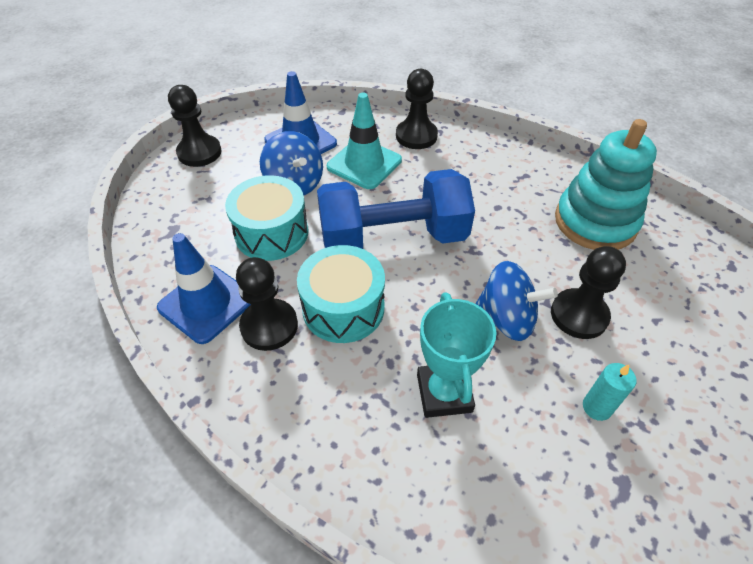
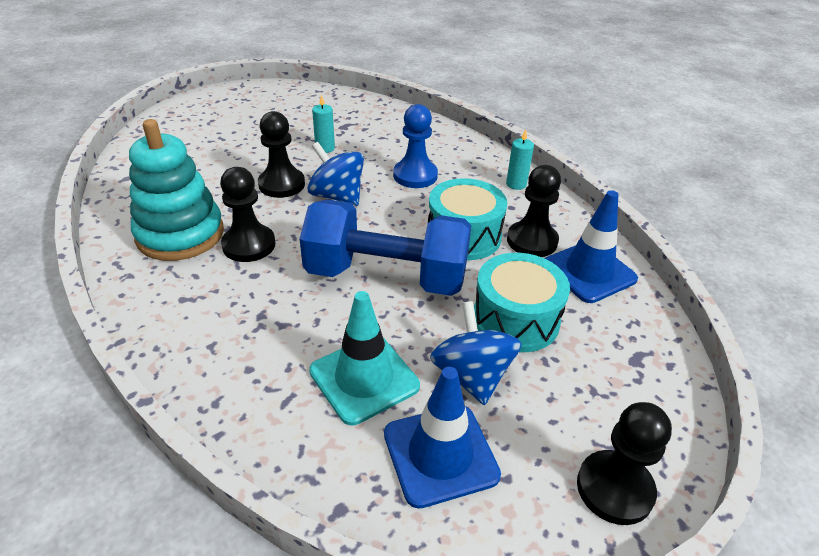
camera: 160 degrees left, 10 degrees down
(305, 428) = (516, 184): none -> turquoise candle
(416, 136) = (258, 404): black pawn -> black pawn (249, 245)
(444, 393) = (415, 175): turquoise trophy -> blue pawn

